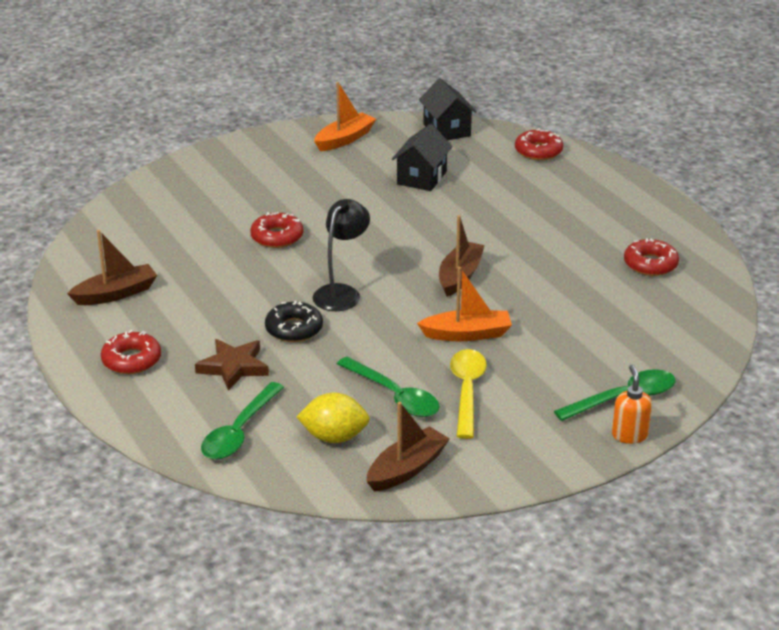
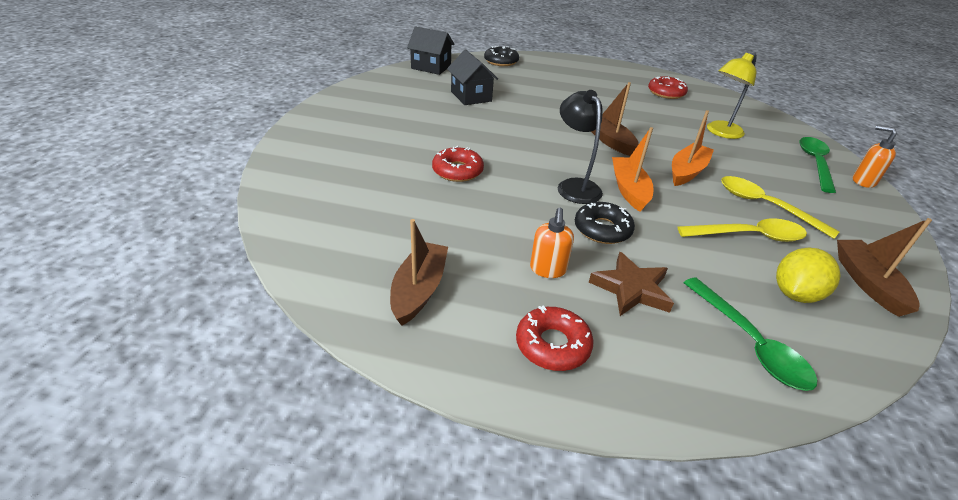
camera: 50 degrees left, 5 degrees up
(206, 328) = (548, 270): none -> orange soap dispenser
(344, 139) = (378, 92): orange boat -> orange boat (629, 190)
(394, 396) = (749, 236): green spoon -> yellow spoon
(538, 151) = (501, 61): red donut -> black donut
(599, 326) = (720, 132): none -> yellow lamp

